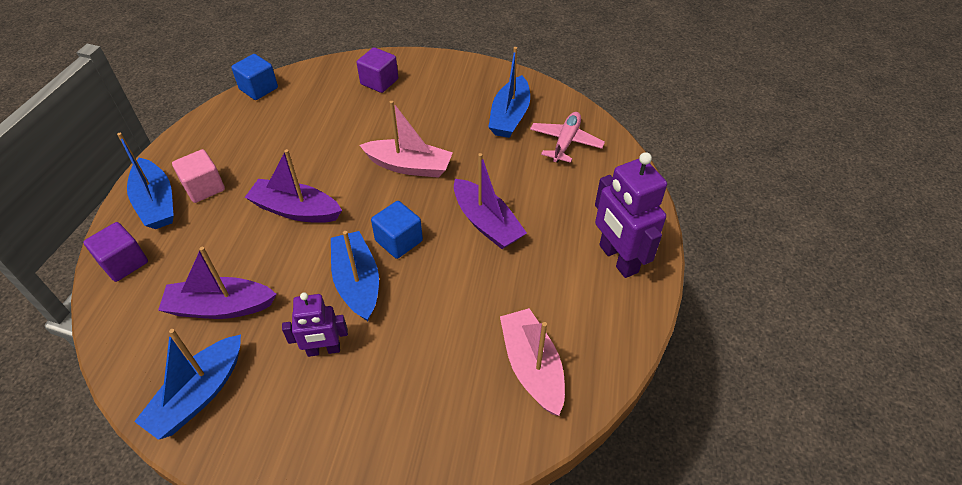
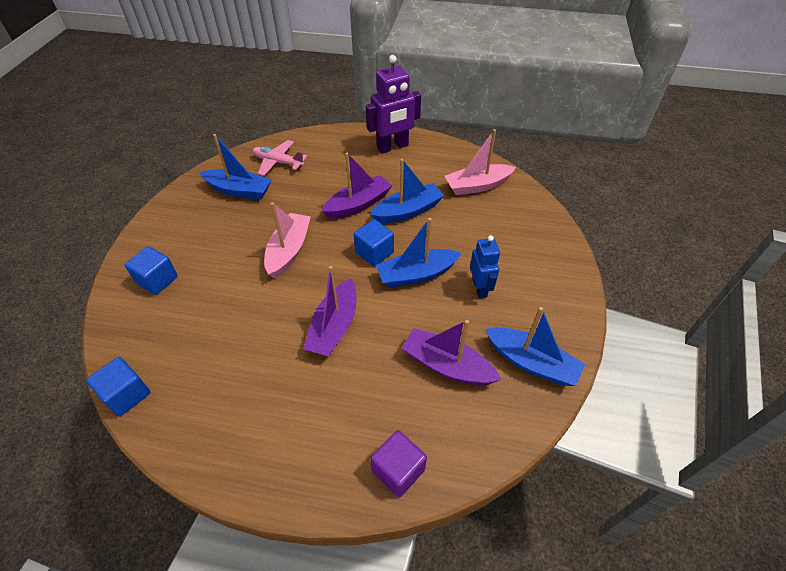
camera: 90 degrees left, 0 degrees up
(156, 203) = (311, 462): blue boat -> blue boat (408, 211)
(204, 187) = (293, 416): pink cube -> none
(220, 307) = (447, 365): purple boat -> purple boat turned 120 degrees clockwise
(323, 350) = (480, 288): purple robot -> blue robot
(379, 82) = (157, 280): purple cube -> blue cube

